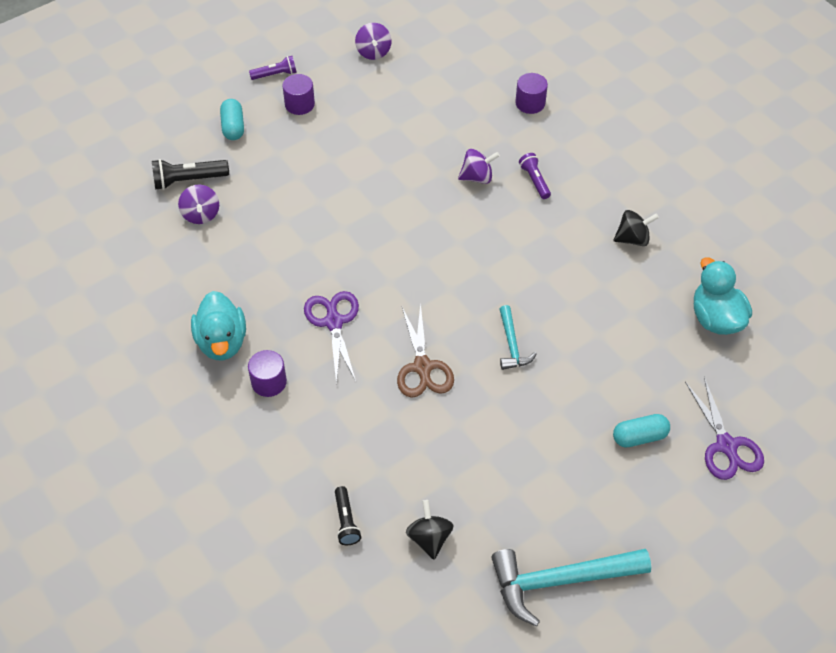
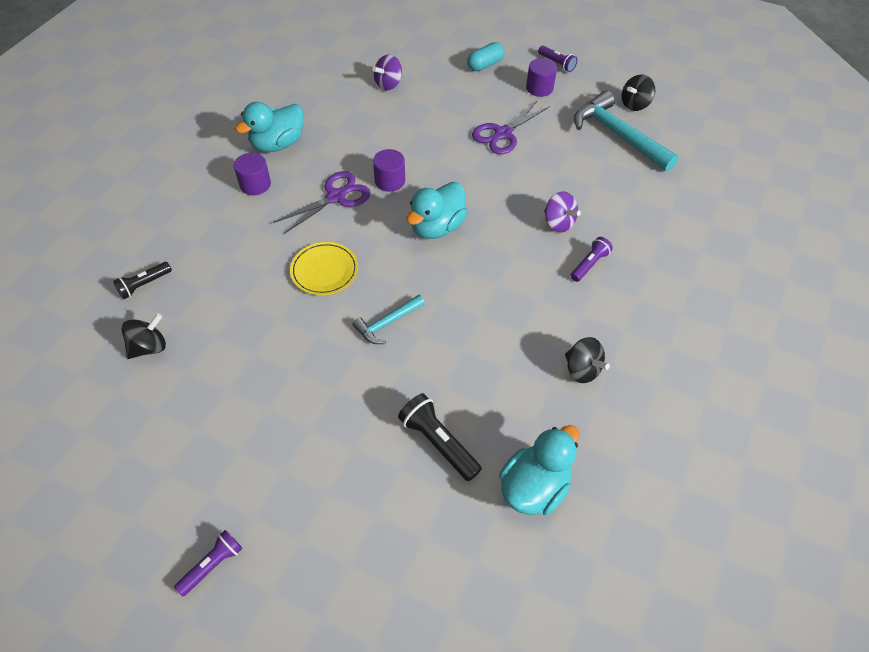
camera: 60 degrees right, 0 degrees up
(188, 180) = (415, 65): black flashlight -> black flashlight (438, 442)
(373, 52) = (634, 104): purple spinning top -> black spinning top
(422, 367) = (324, 270): brown scissors -> yellow plate
(425, 262) = (437, 227): none -> turquoise duck
(530, 103) = (678, 224): purple cylinder -> purple cylinder (390, 181)
(560, 581) = (140, 466): turquoise hammer -> turquoise hammer (617, 135)
(639, 437) = (339, 471): turquoise capsule -> none
(679, 553) = (213, 565): none -> purple flashlight
(726, 445) = (371, 562): purple scissors -> purple scissors (503, 134)

